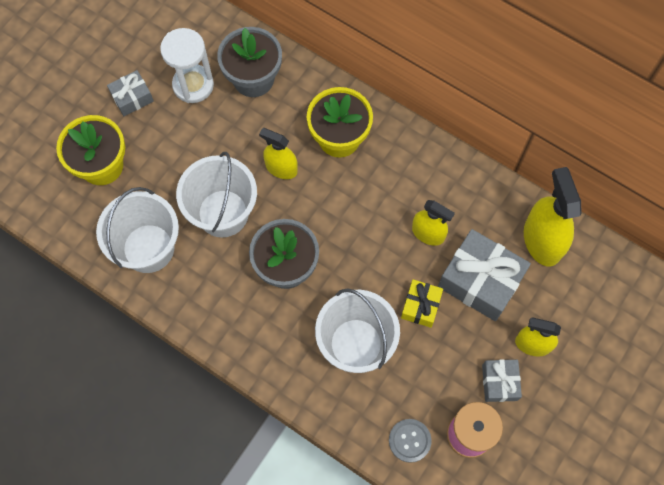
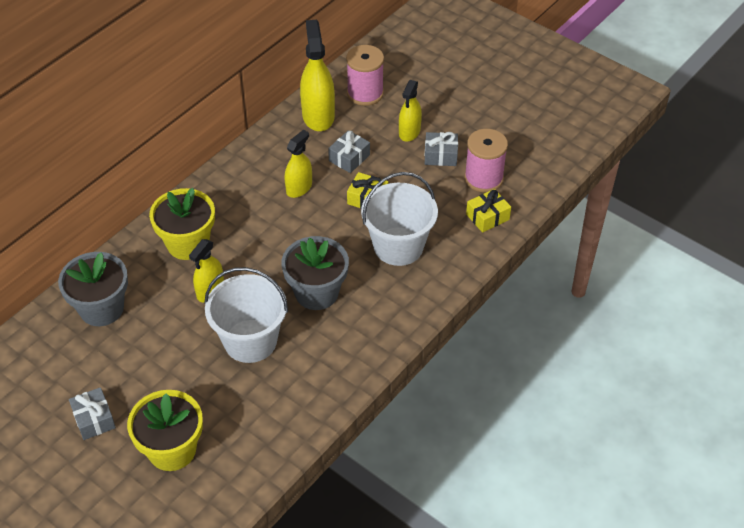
camera: 85 degrees left, 20 degrees down
(148, 248) = (278, 407): white bucket -> none
(193, 85) = (94, 362): white hourglass -> none
(409, 440) = (487, 217): grey button -> yellow gift
(480, 281) = (349, 158): grey gift -> grey gift, size x0.54
(542, 240) = (318, 116): yellow spray bottle -> yellow spray bottle turned 90 degrees clockwise
(589, 288) = (365, 93): none -> pink spool

